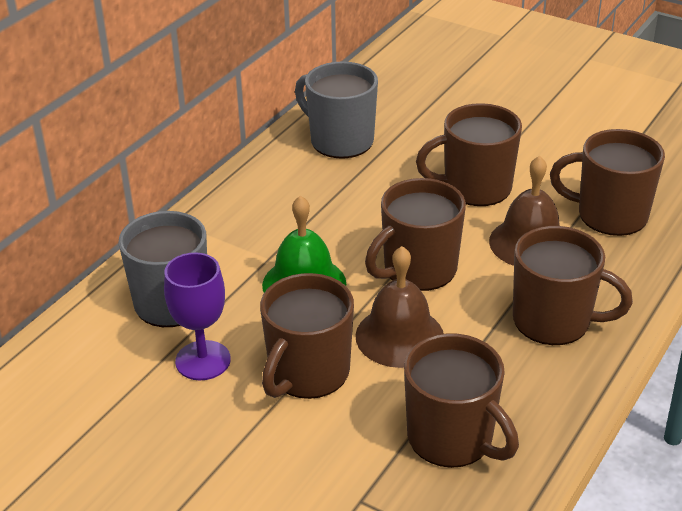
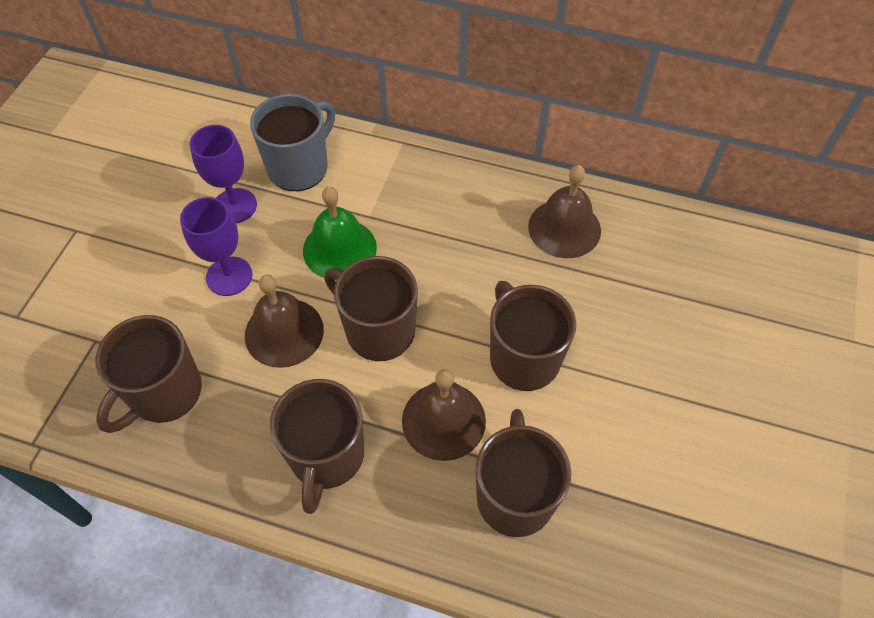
camera: 75 degrees right, 20 degrees up
(307, 373) = (229, 276): brown mug -> purple goblet
(340, 140) = (564, 228): grey mug -> brown bell

